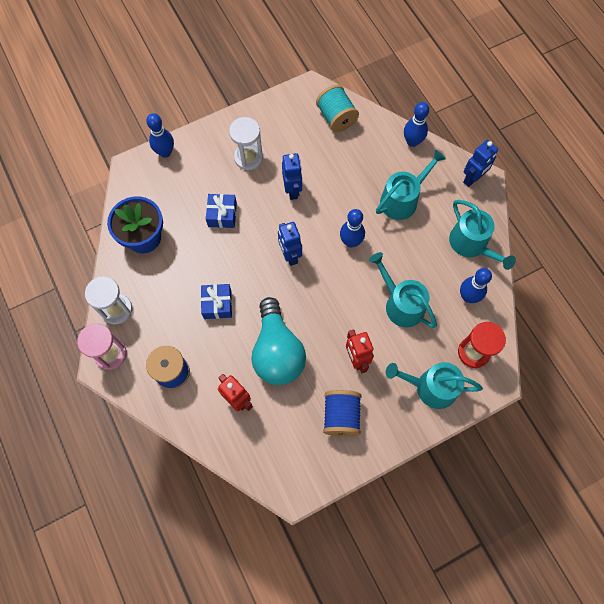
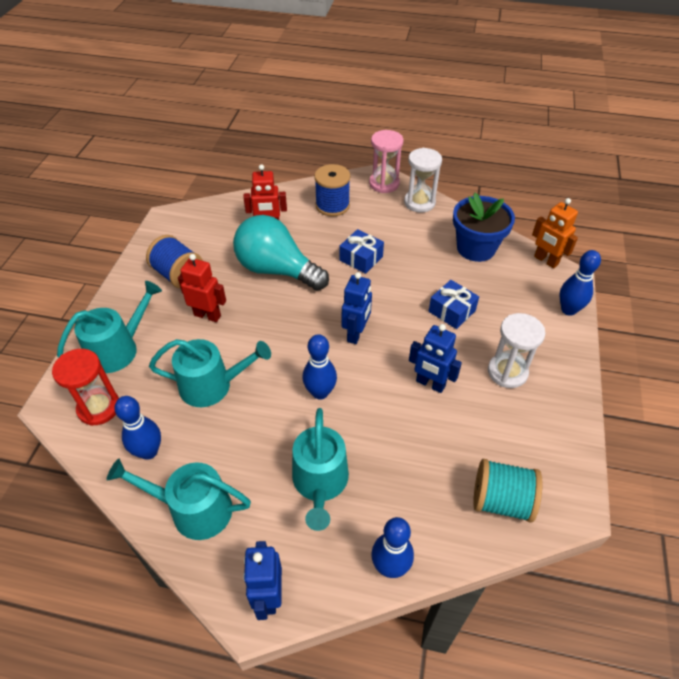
camera: 130 degrees right, 20 degrees down
(123, 188) = (545, 261): none -> orange robot
(290, 255) = (356, 334): blue robot -> blue robot turned 90 degrees clockwise

